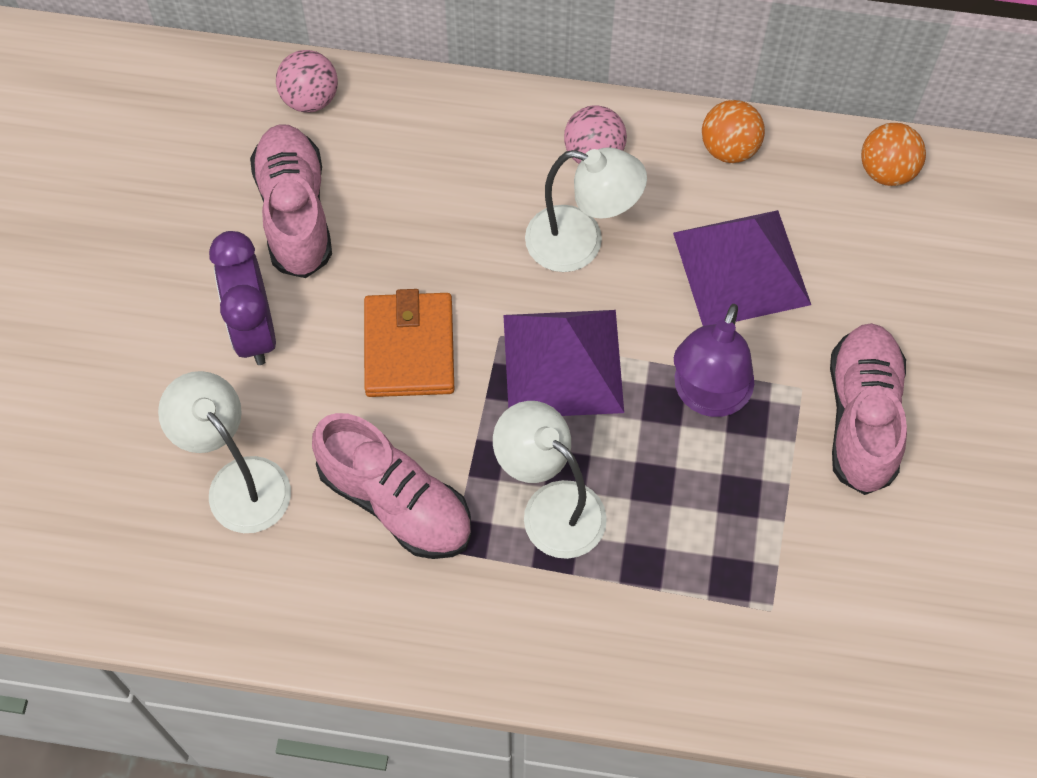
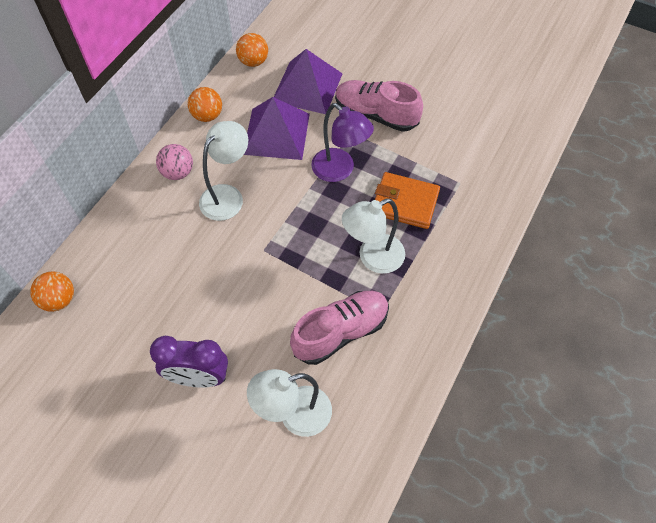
camera: 70 degrees left, 5 degrees down
(295, 212) = (132, 331): pink shoe -> none
(310, 98) = (59, 300): pink ball -> orange ball
(409, 348) = (250, 296): orange wallet -> orange wallet (405, 203)
(563, 363) = (293, 226): purple pyramid -> purple pyramid (307, 87)

